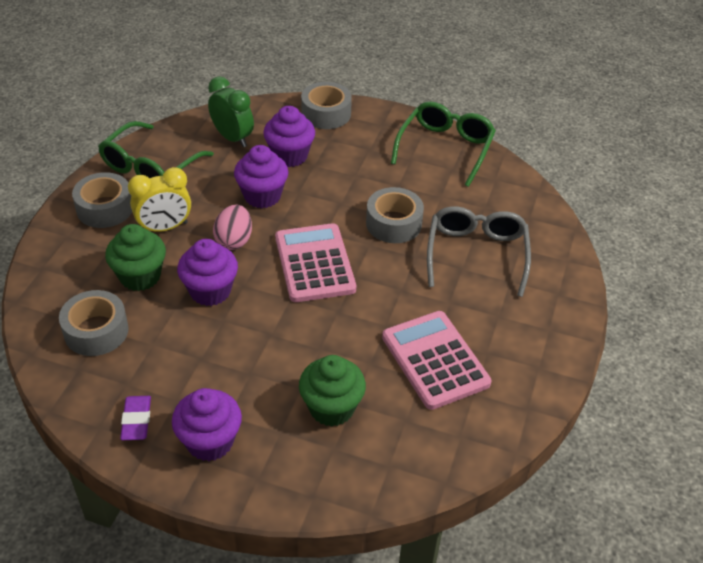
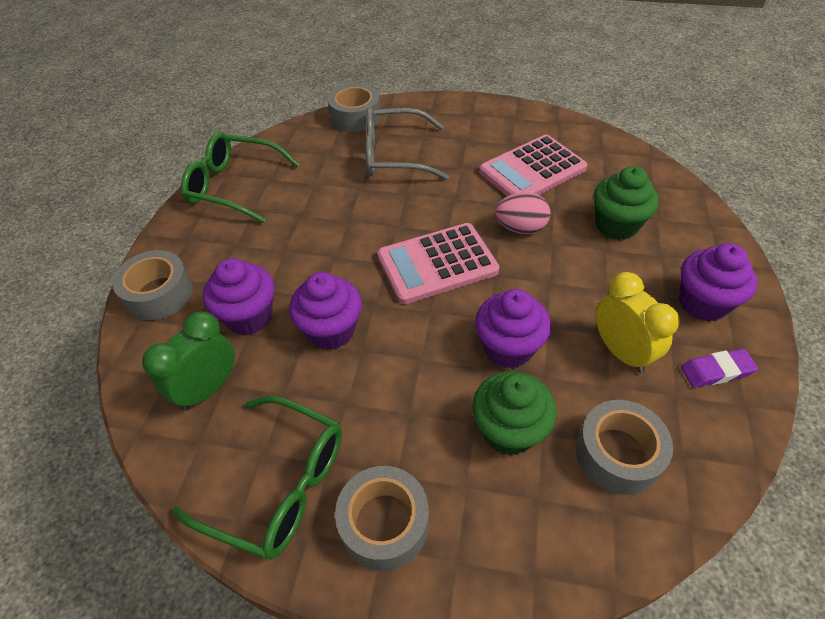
camera: 95 degrees left, 5 degrees up
(164, 228) = (410, 426): yellow clock -> yellow clock (621, 351)
(234, 240) = (418, 343): pink egg -> pink egg (520, 228)
(393, 223) = (362, 212): grey tape -> grey tape (355, 116)

